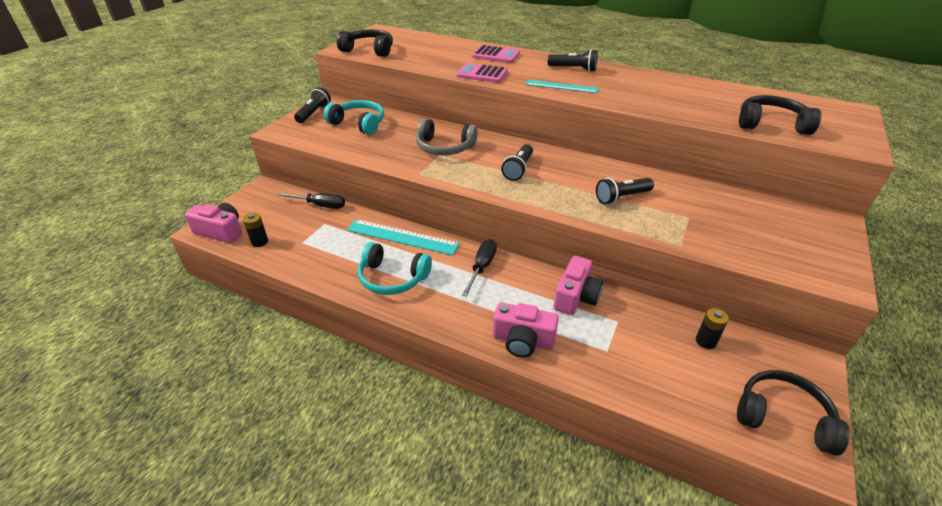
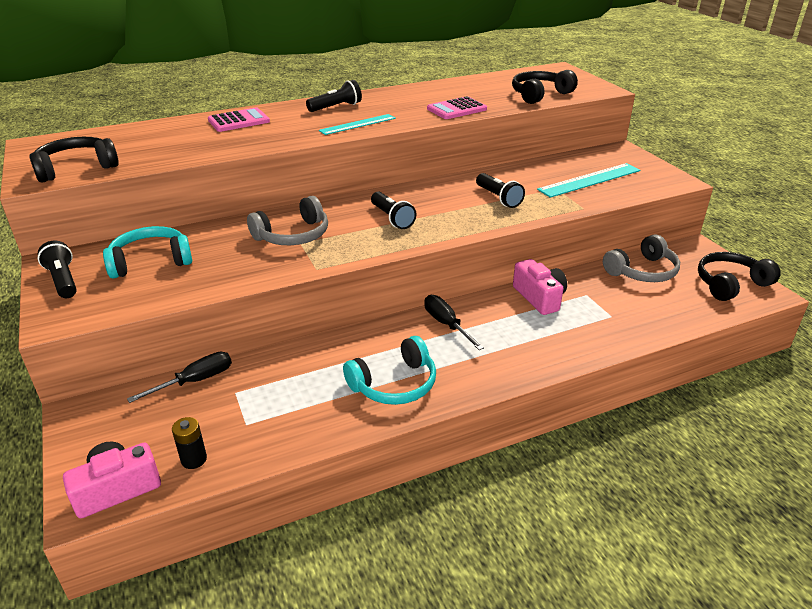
camera: 50 degrees left, 5 degrees down
(402, 237) = (339, 348): turquoise ruler -> turquoise ruler (589, 180)
(482, 74) = (264, 142): pink calculator -> pink calculator (456, 109)
(523, 340) = (561, 349): pink camera -> none
(621, 197) = (498, 198): black flashlight -> black flashlight turned 45 degrees counterclockwise
(705, 341) = (642, 271): black battery -> grey headphones

